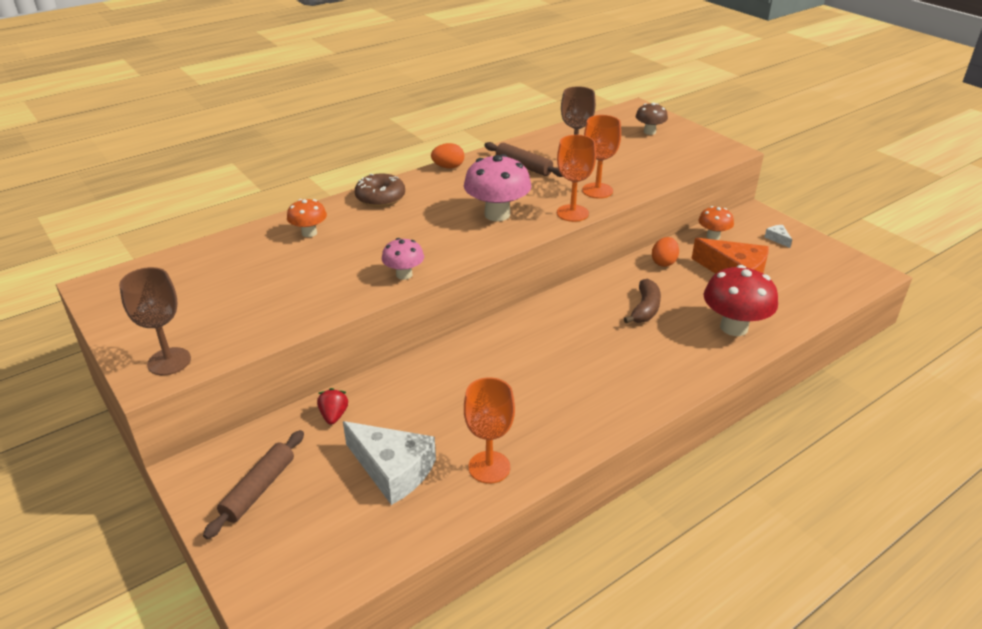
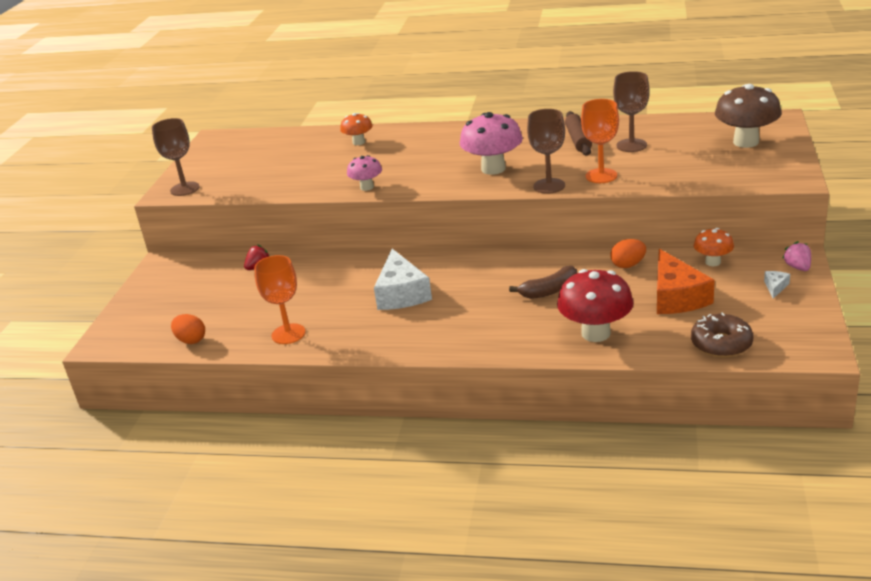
camera: 50 degrees right, 5 degrees down
(258, 489) = (174, 286): brown rolling pin -> none
(380, 198) = (438, 133): brown donut -> brown donut (721, 344)
(393, 470) = (242, 309): white cheese -> white cheese (401, 293)
(448, 167) = (520, 124): orange egg -> orange egg (191, 340)
(572, 213) = (549, 186): orange goblet -> brown goblet
(649, 132) = (746, 142): brown mushroom -> brown mushroom, size x1.76
(766, 219) = (797, 267): none -> pink strawberry

